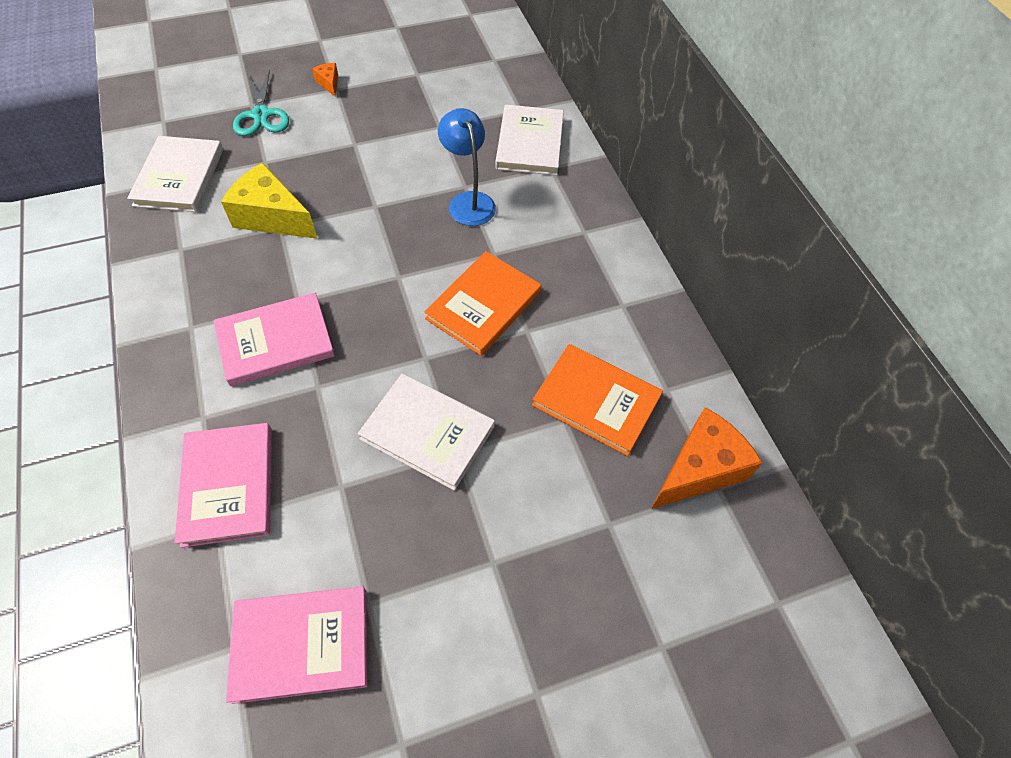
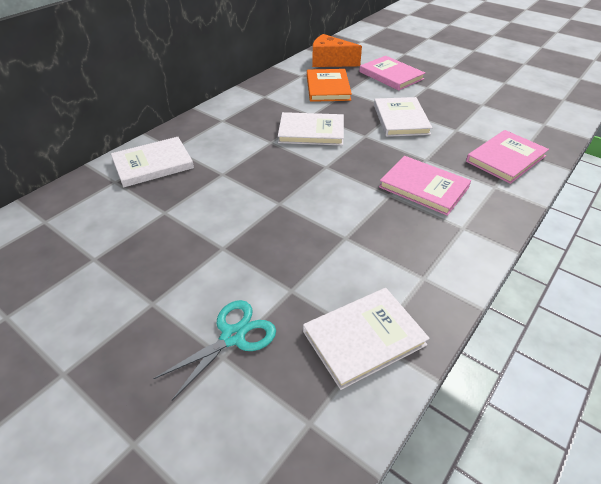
camera: 120 degrees left, 15 degrees down
(272, 217) = (342, 247): yellow cheese -> none
(301, 644) = (517, 111): pink book -> pink book (391, 75)
(329, 83) = (146, 314): orange cheese -> none
(468, 201) = (236, 167): blue lamp -> none
(483, 305) = (311, 131): orange book -> white book

